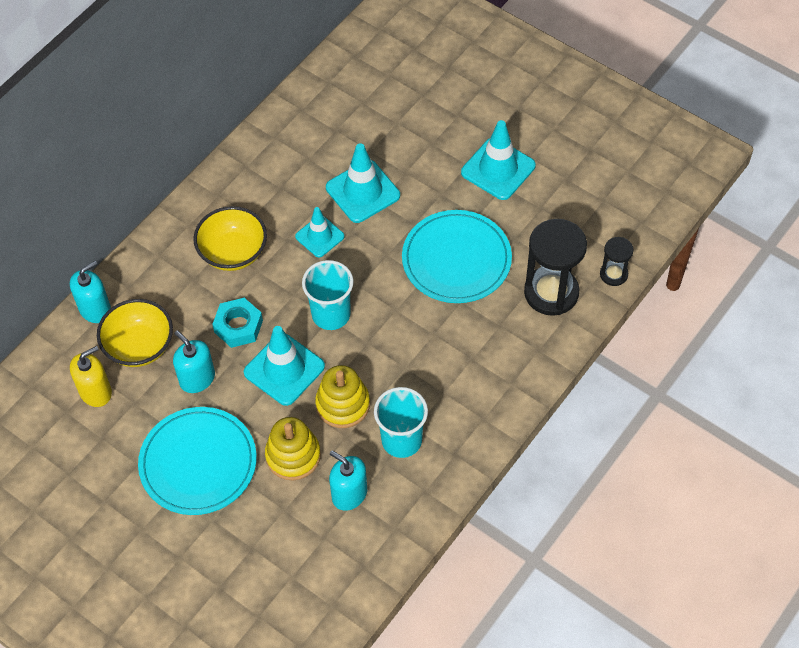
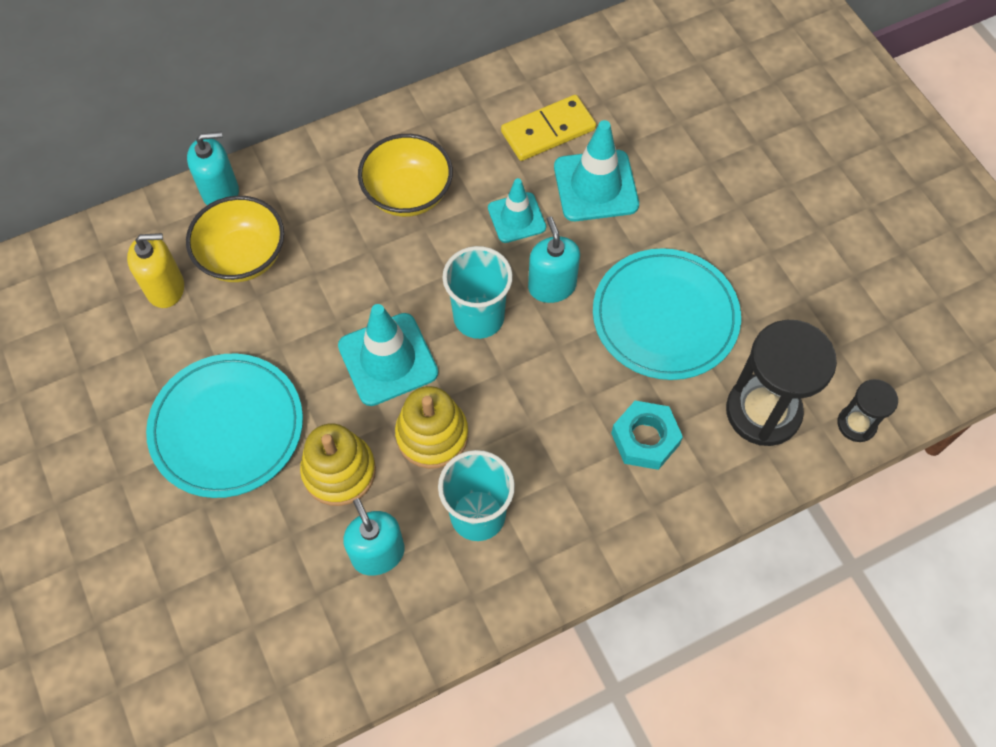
camera: 25 degrees right, 5 degrees up
(197, 378) = (284, 324): turquoise soap dispenser -> turquoise soap dispenser (552, 286)
(238, 326) = (365, 283): turquoise nut -> turquoise nut (645, 439)
(308, 167) = (548, 130): none -> yellow domino
(498, 169) = (774, 227): turquoise traffic cone -> none

